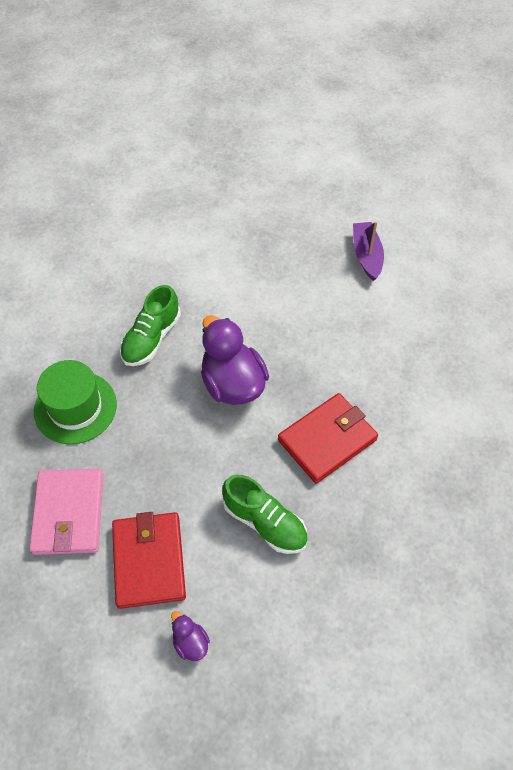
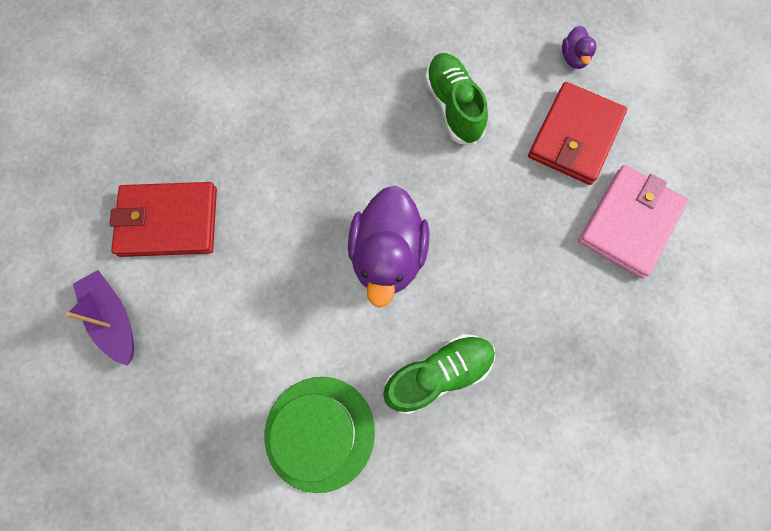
camera: 145 degrees left, 15 degrees up
(75, 407) = (571, 337): green hat -> green hat (319, 433)
(327, 439) = (342, 141): red wallet -> red wallet (168, 222)
(366, 255) = (114, 319): purple boat -> purple boat turned 120 degrees clockwise

